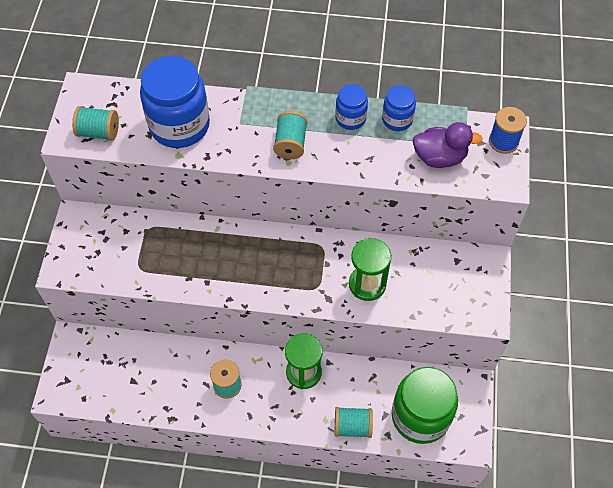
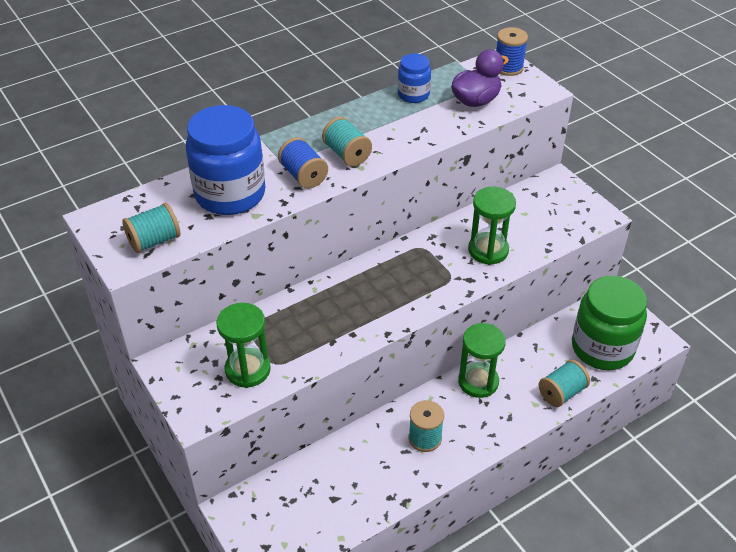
camera: 40 degrees left, 15 degrees down
(119, 259) = (248, 370): none -> green hourglass
(242, 142) = (303, 175): none -> blue spool
(350, 118) = (375, 112): blue jar -> none

